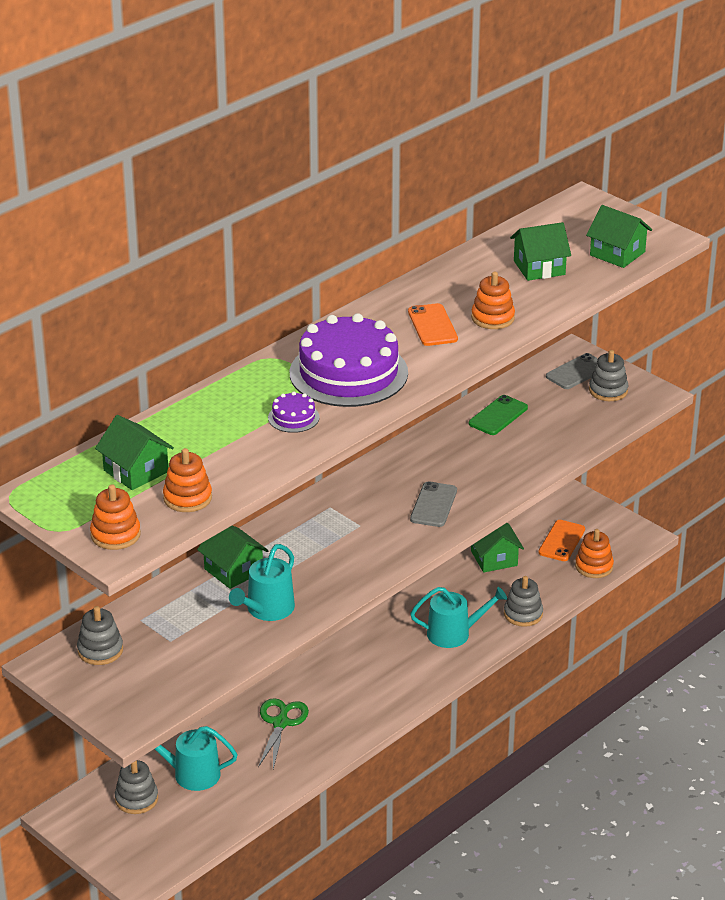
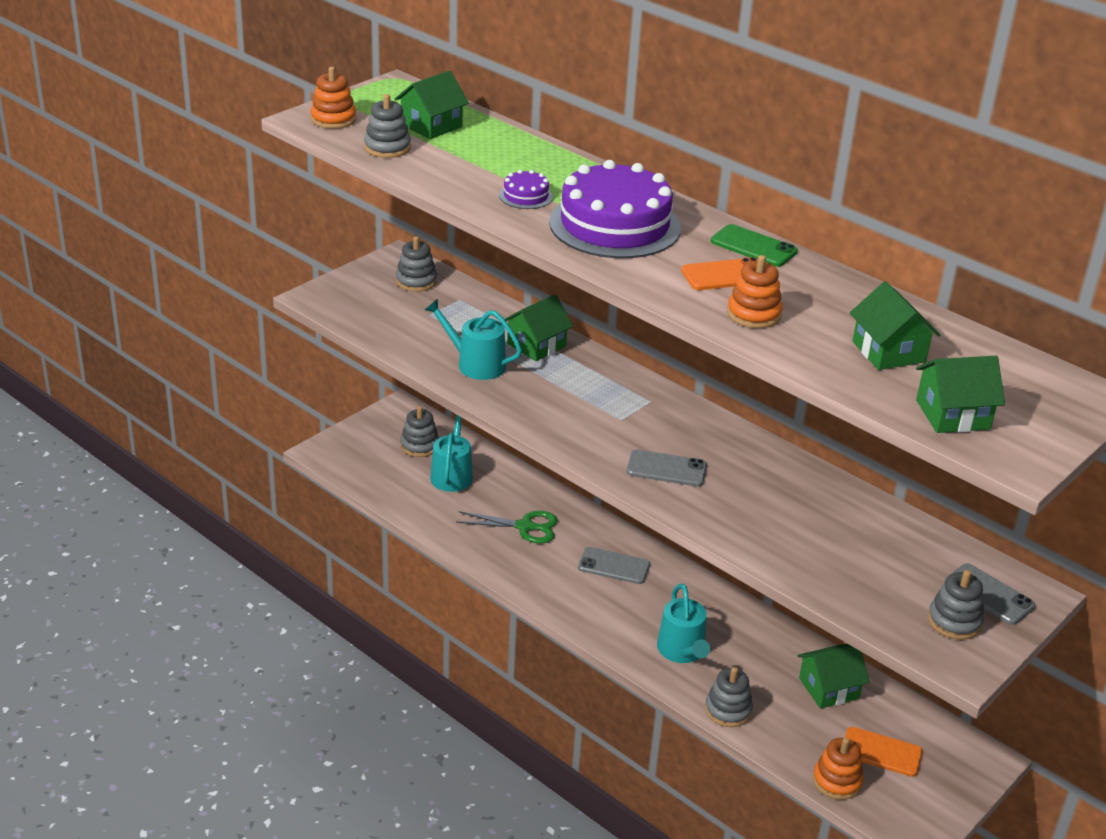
camera: 85 degrees right, 0 degrees up
(187, 498) = (387, 148): orange stacking toy -> grey stacking toy
(341, 667) = (614, 566): none -> grey phone
(498, 416) = (861, 522): green phone -> green phone (753, 246)
(617, 253) = (953, 414): green house -> green house turned 45 degrees clockwise

